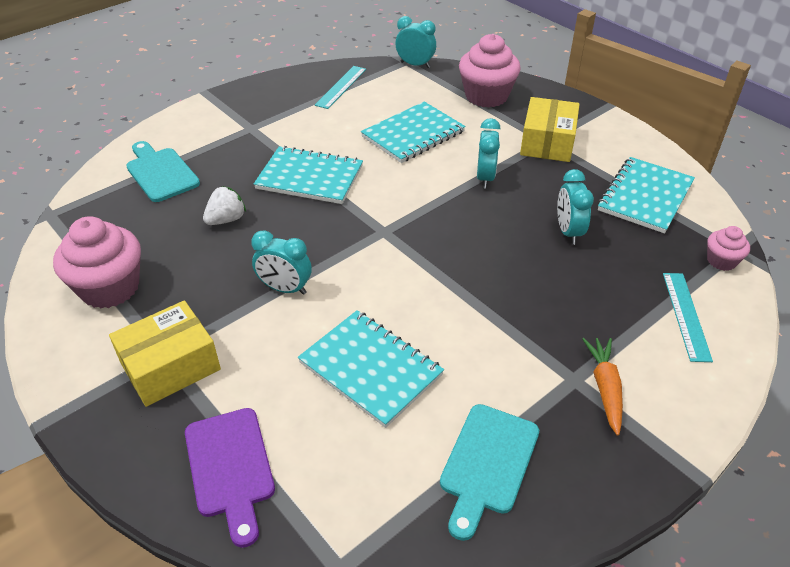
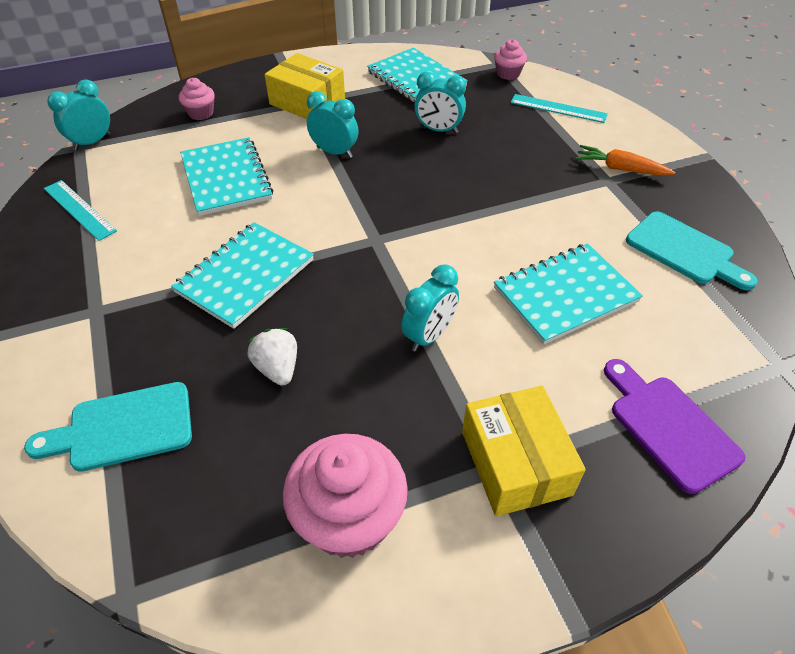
camera: 70 degrees left, 5 degrees up
(230, 468) = (669, 426): purple cutting board -> purple cutting board turned 120 degrees counterclockwise
(486, 96) = (201, 113): pink cupcake -> pink cupcake, size x0.51

